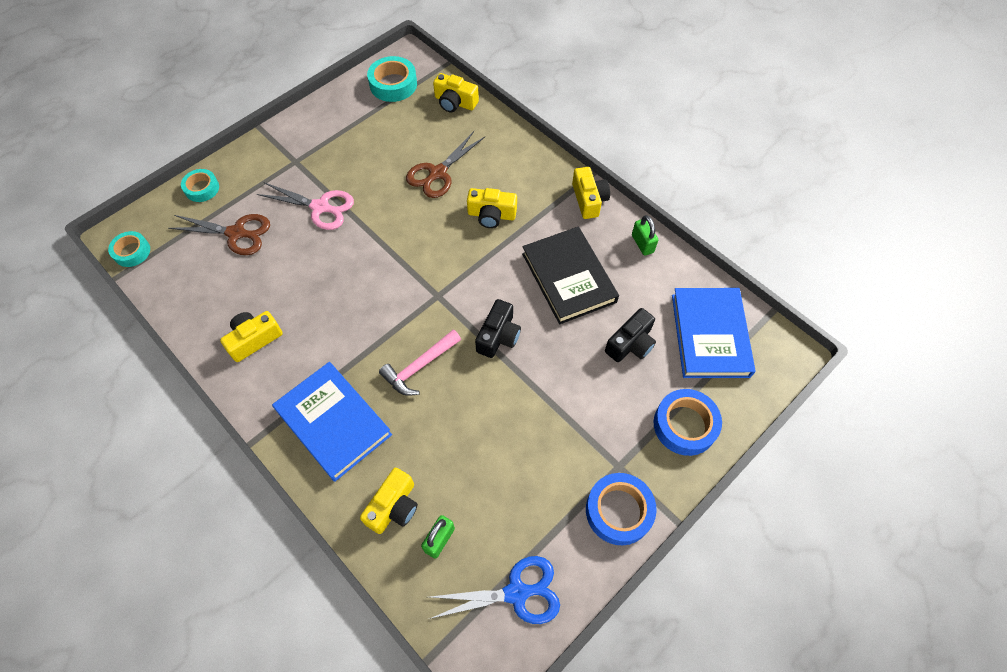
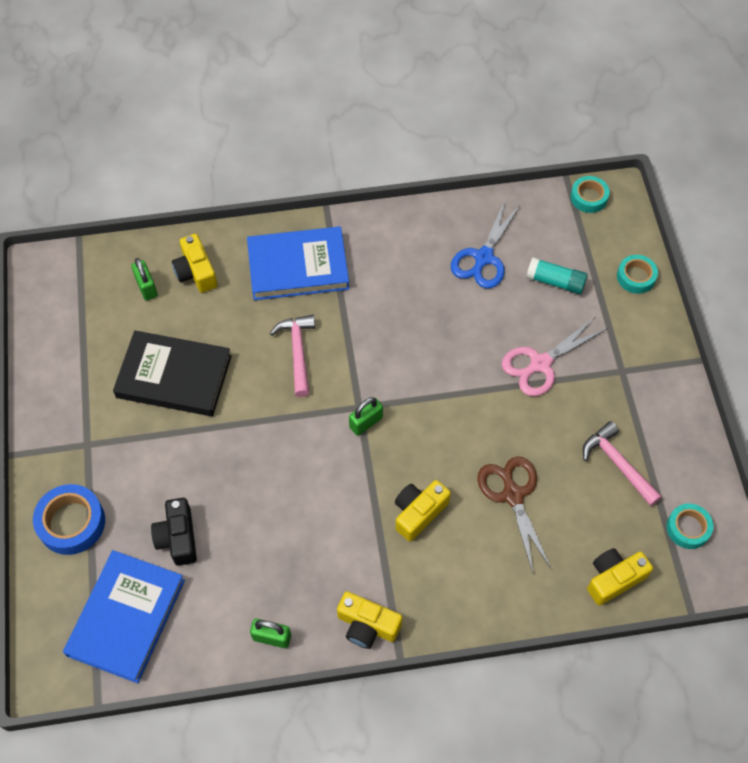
camera: 125 degrees right, 0 degrees up
(236, 233) = (555, 282): brown scissors -> turquoise glue stick
(254, 339) = (422, 247): yellow camera -> none
(372, 133) = (618, 464): none -> pink hammer
(393, 84) = (688, 528): turquoise tape -> turquoise tape, size x0.65
(447, 283) = (366, 422): none -> green padlock
(498, 336) = (277, 431): black camera -> none
(516, 593) = (67, 313): blue scissors -> blue scissors (483, 257)
(568, 277) = (289, 534): black book -> black book (174, 376)
(619, 511) = (56, 418): blue tape -> none
(710, 335) = (126, 617): blue book -> blue book turned 75 degrees clockwise

